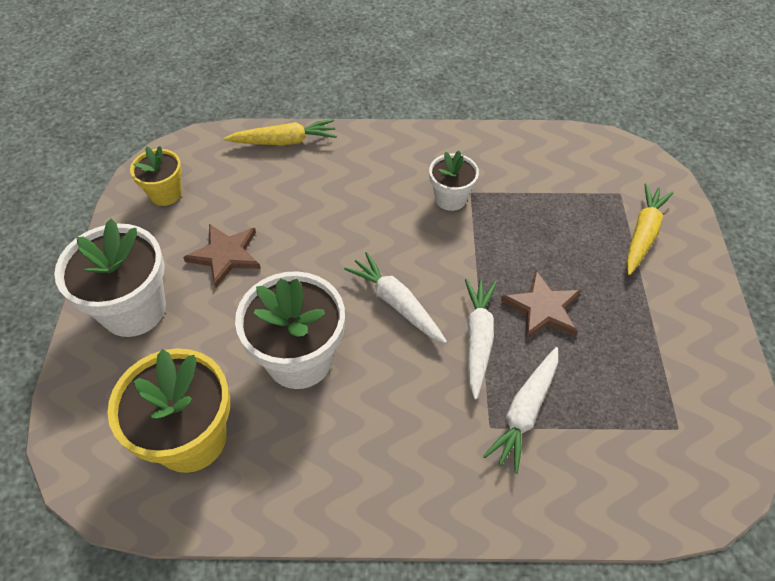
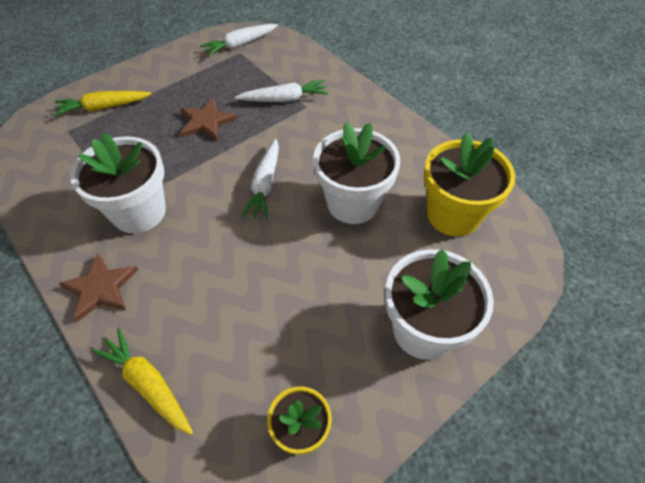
camera: 130 degrees left, 0 degrees up
(225, 255) = (319, 313): brown star -> brown star (101, 288)
(450, 198) = (139, 212): white flower pot -> white flower pot, size x1.77
(478, 339) = (255, 136): white carrot -> white carrot (240, 45)

